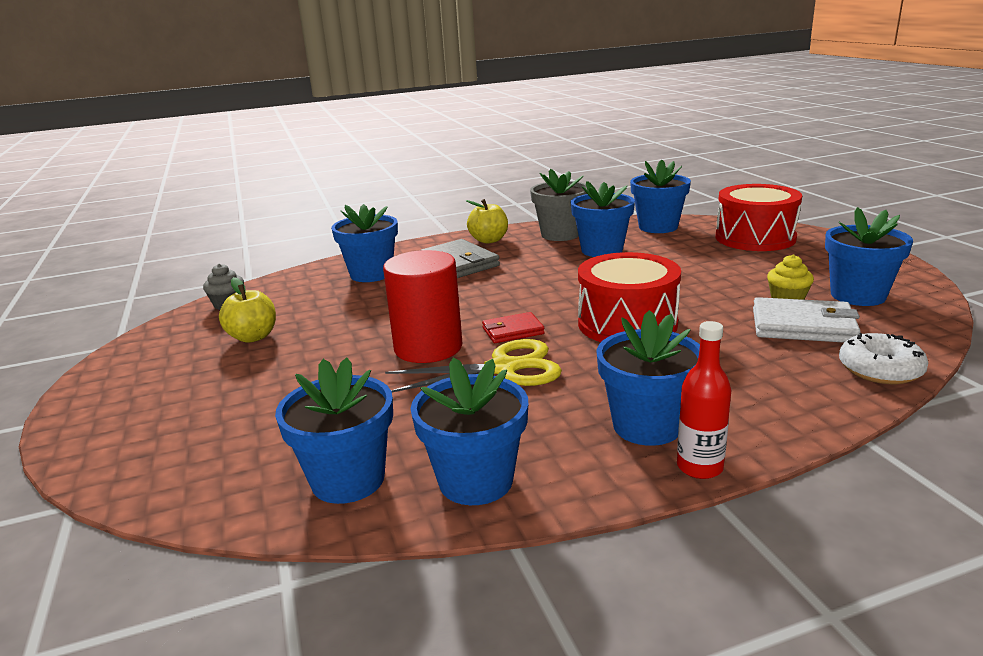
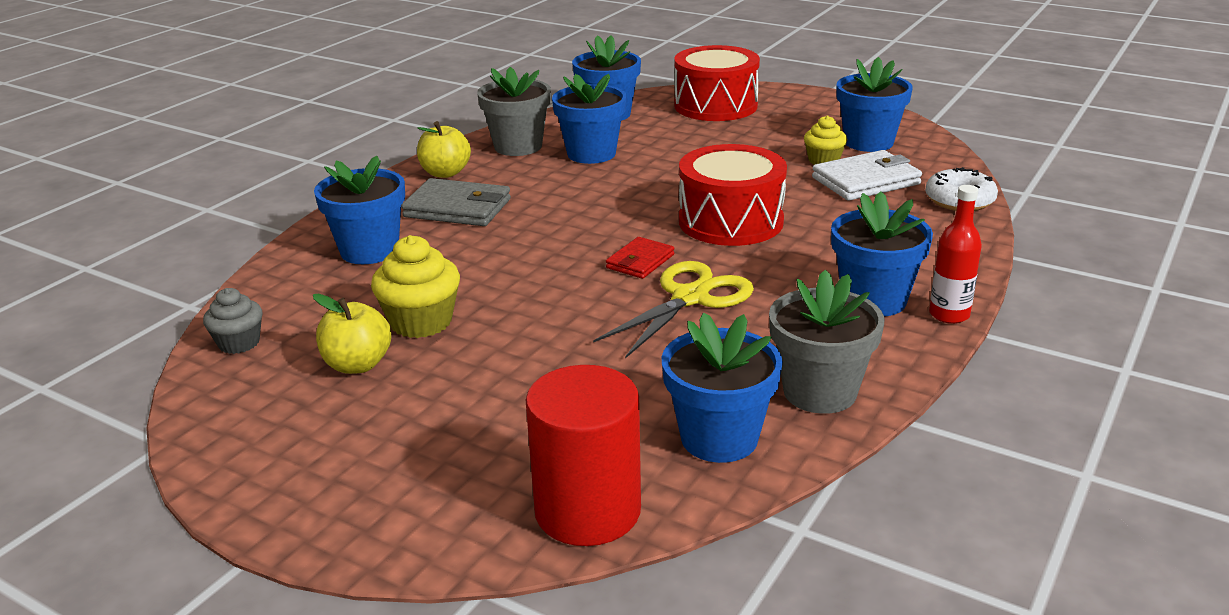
camera: 40 degrees left, 5 degrees up
(324, 324) = (421, 322): none -> yellow cupcake
(428, 347) = (584, 304): red cylinder -> red cylinder (587, 510)
(476, 481) = (819, 392): blue flower pot -> grey flower pot

